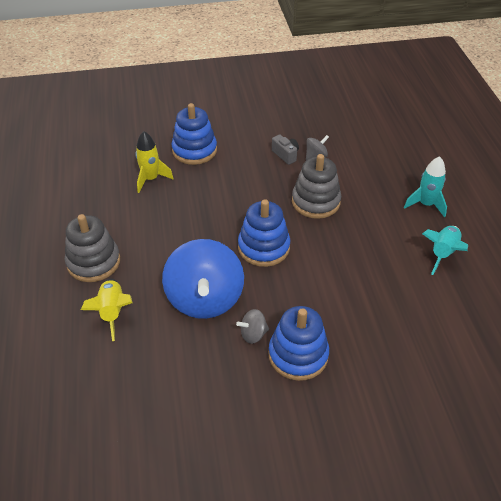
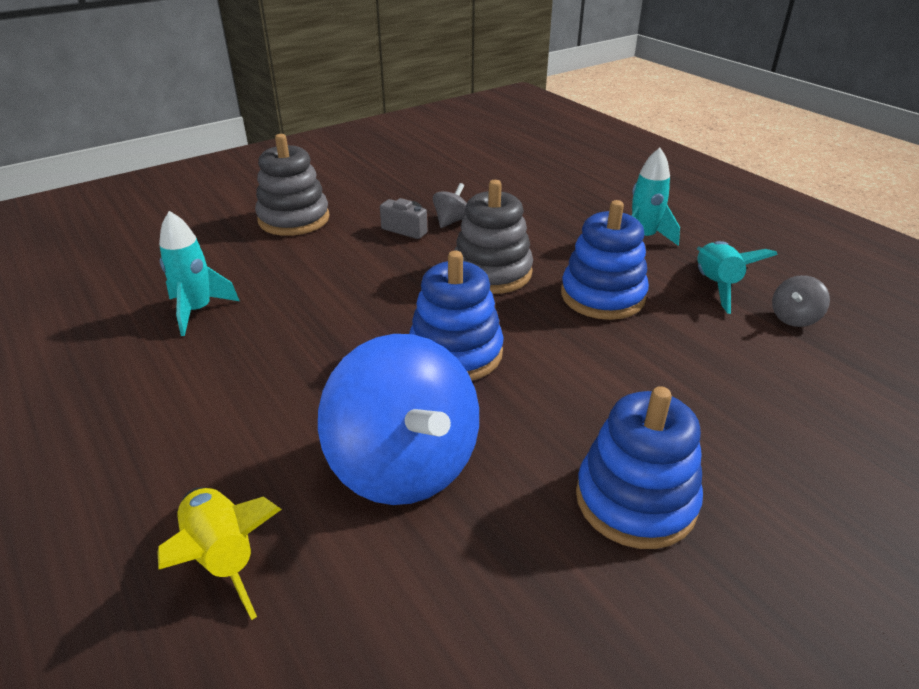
camera: 25 degrees left, 10 degrees down
(93, 262) = (138, 475): grey stacking toy -> grey stacking toy (294, 219)
(151, 179) = (198, 311): yellow rocket -> turquoise rocket
(194, 150) = (256, 256): blue stacking toy -> blue stacking toy (602, 296)
(253, 334) = (533, 494): grey spinning top -> grey spinning top (794, 318)

